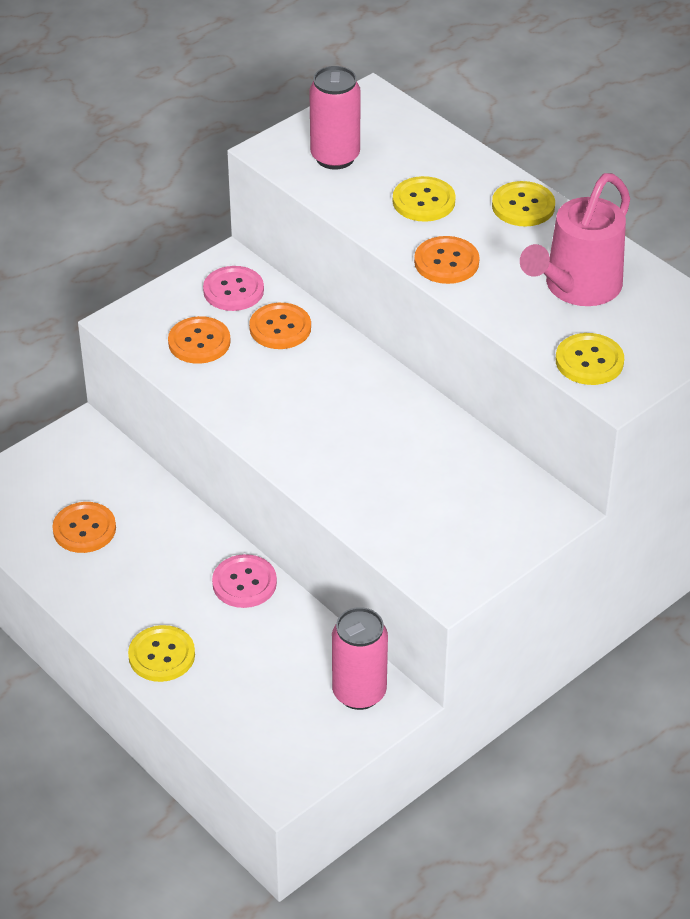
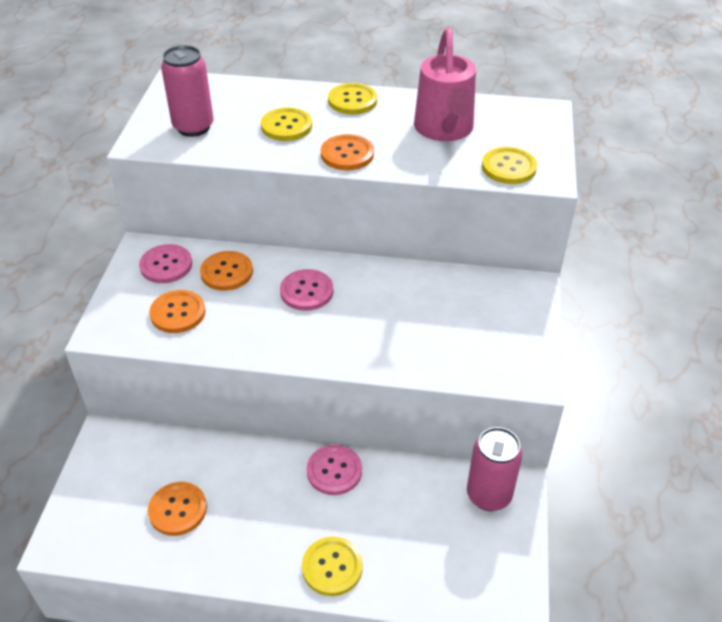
camera: 40 degrees left, 0 degrees up
(333, 388) = (306, 291): none -> pink button

